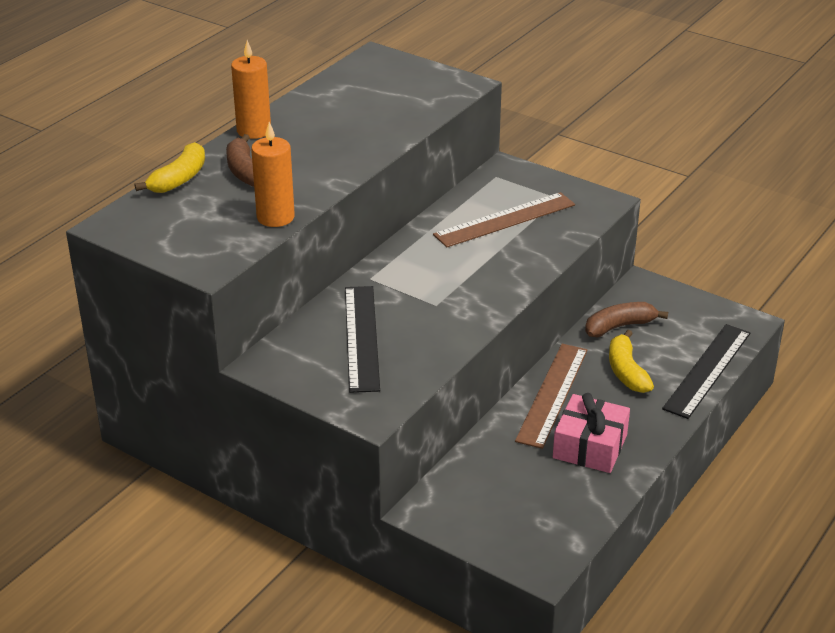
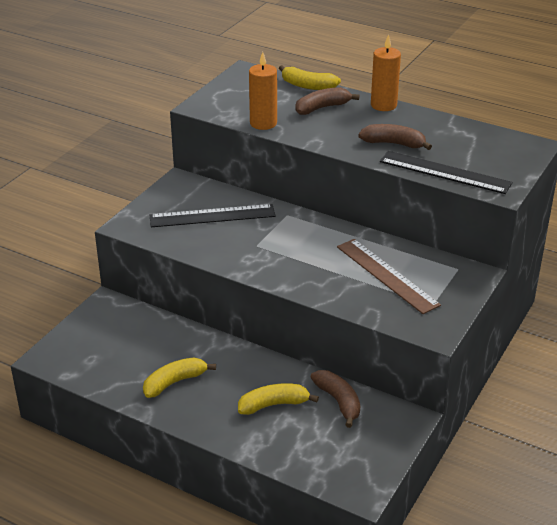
camera: 85 degrees right, 0 degrees up
(352, 132) = (394, 144): none -> brown banana
(552, 394) = (238, 361): brown ruler -> none
(590, 446) = (174, 382): pink gift -> yellow banana
(707, 370) = (282, 457): black ruler -> black ruler (445, 172)

